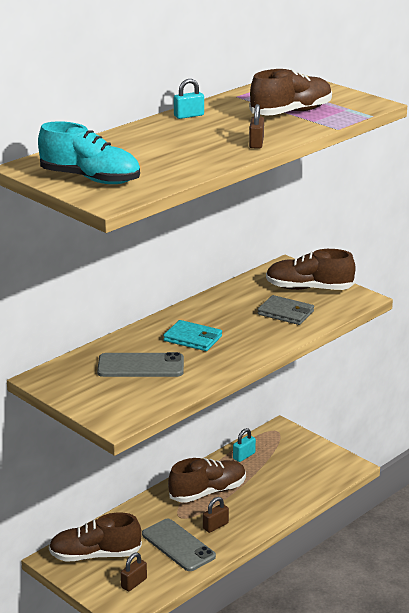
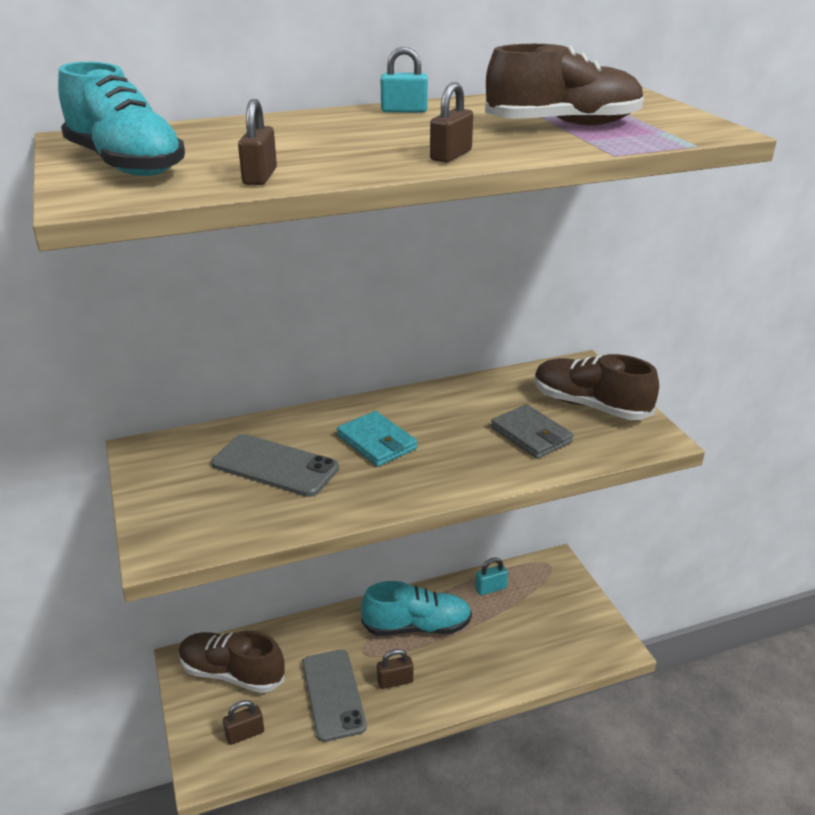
camera: 25 degrees right, 5 degrees up
(176, 173) = (260, 177): none -> brown padlock
(207, 492) = (417, 626): brown shoe -> turquoise shoe

